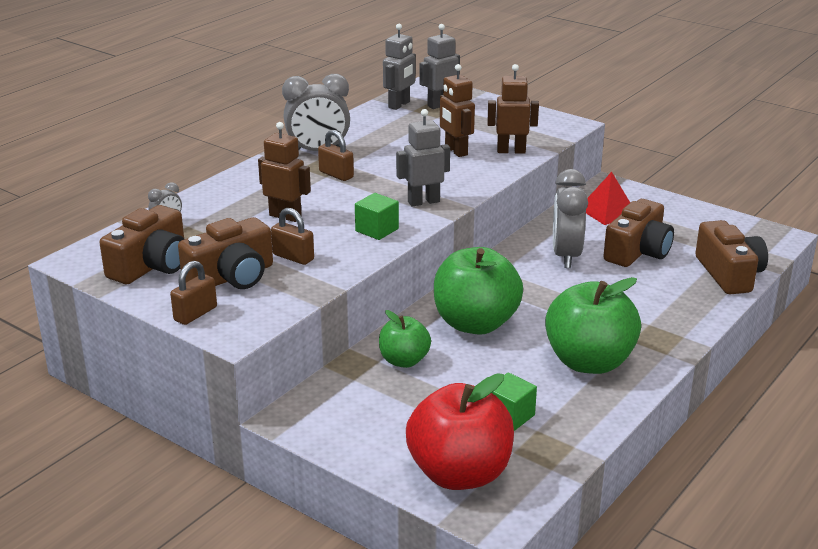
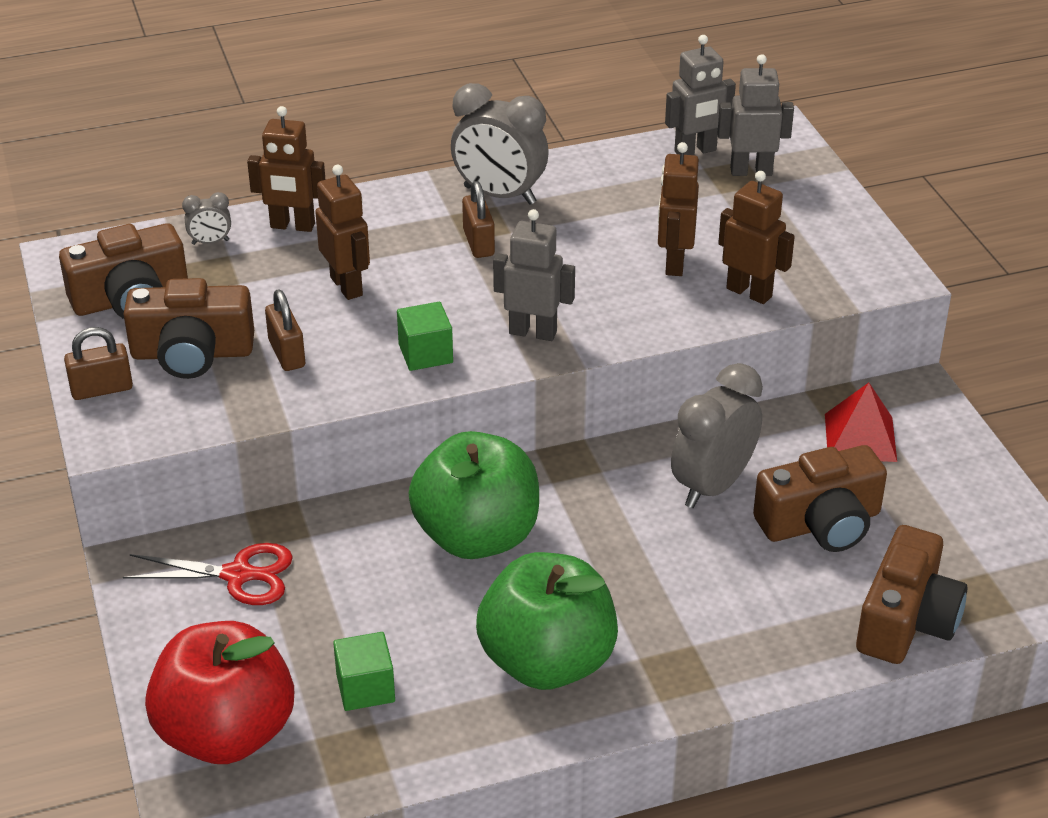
camera: 35 degrees right, 10 degrees up
(211, 200) = (292, 226): none -> brown robot
(361, 396) = (238, 575): none -> red scissors
(404, 361) = (336, 549): green apple -> none

